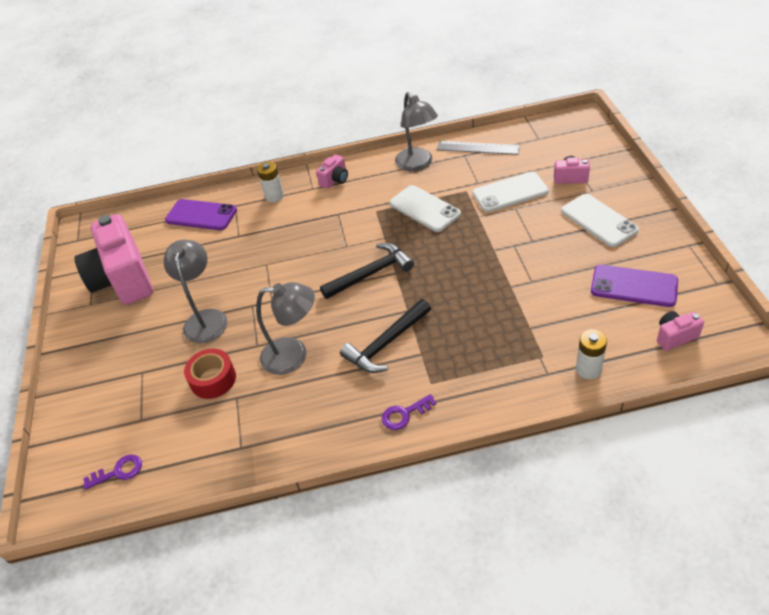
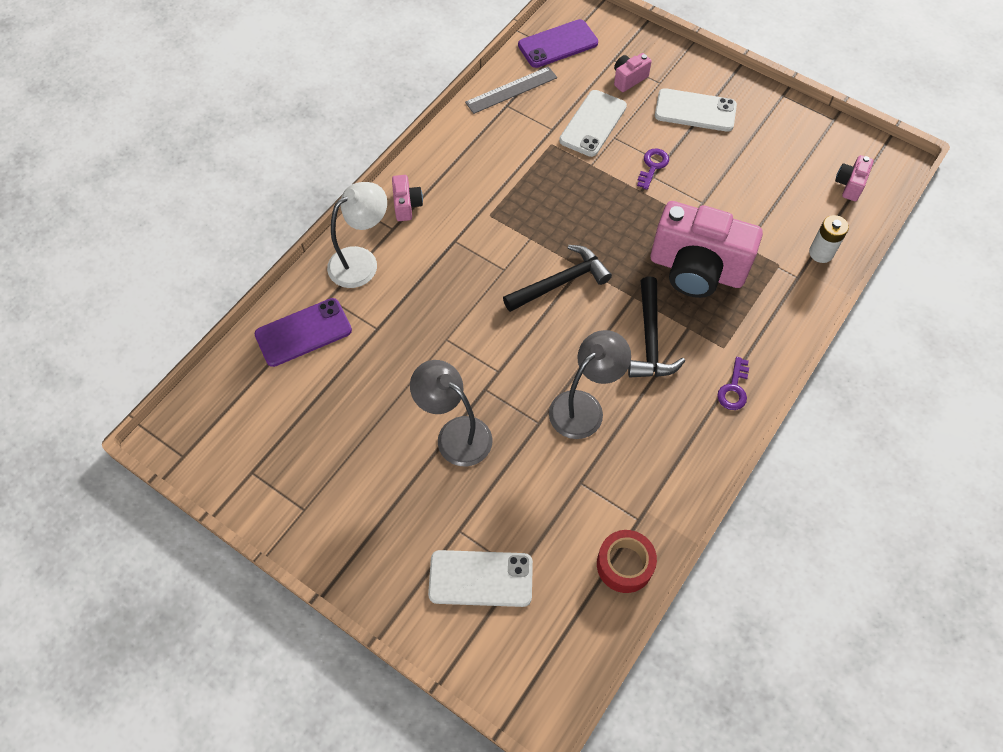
camera: 50 degrees left, 15 degrees up
(118, 472) = (559, 629): purple key -> purple key (652, 166)
(123, 280) = (308, 459): pink camera -> pink camera (696, 270)
(213, 379) = (538, 483): red tape -> red tape (624, 565)
(274, 196) = (361, 261): white battery -> white lamp
(371, 273) = (560, 282): black hammer -> black hammer turned 45 degrees clockwise
(417, 164) = (472, 140): grey lamp -> none
(424, 209) = (534, 185): white phone -> white phone (480, 578)
(634, 286) = (781, 158): purple phone -> purple phone (558, 44)

